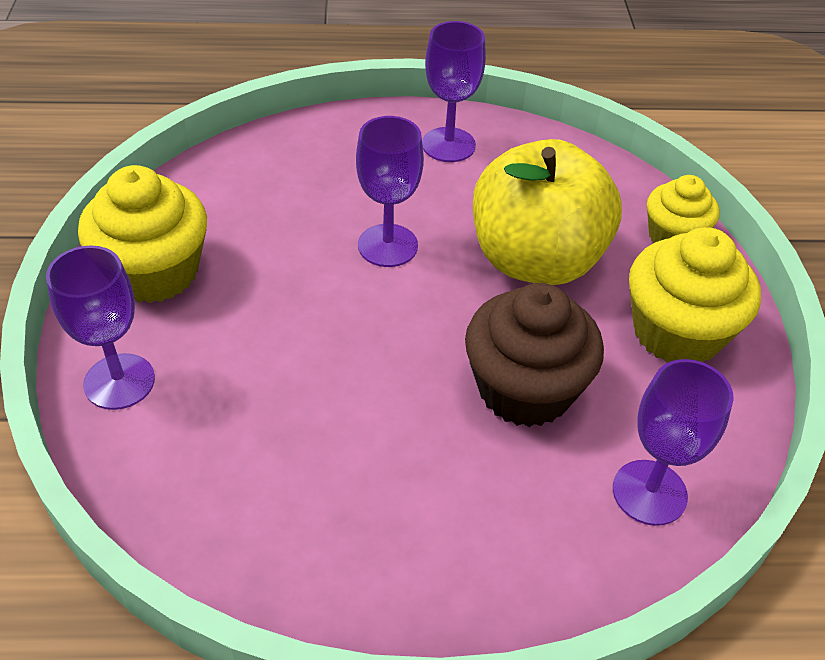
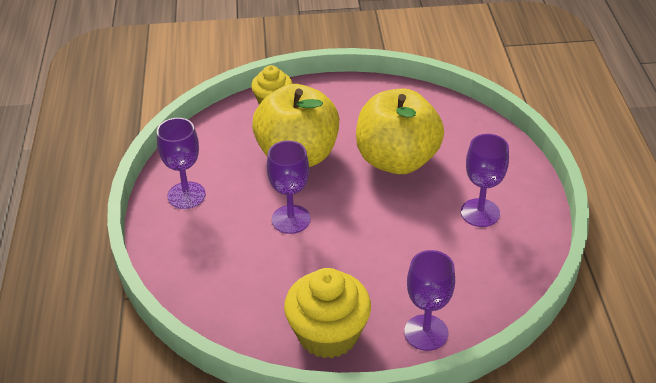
camera: 90 degrees left, 5 degrees down
(525, 389) = (397, 160): brown cupcake -> yellow apple
(649, 492) = (450, 121): purple goblet -> purple goblet (480, 213)
(677, 332) = (347, 106): yellow cupcake -> none

